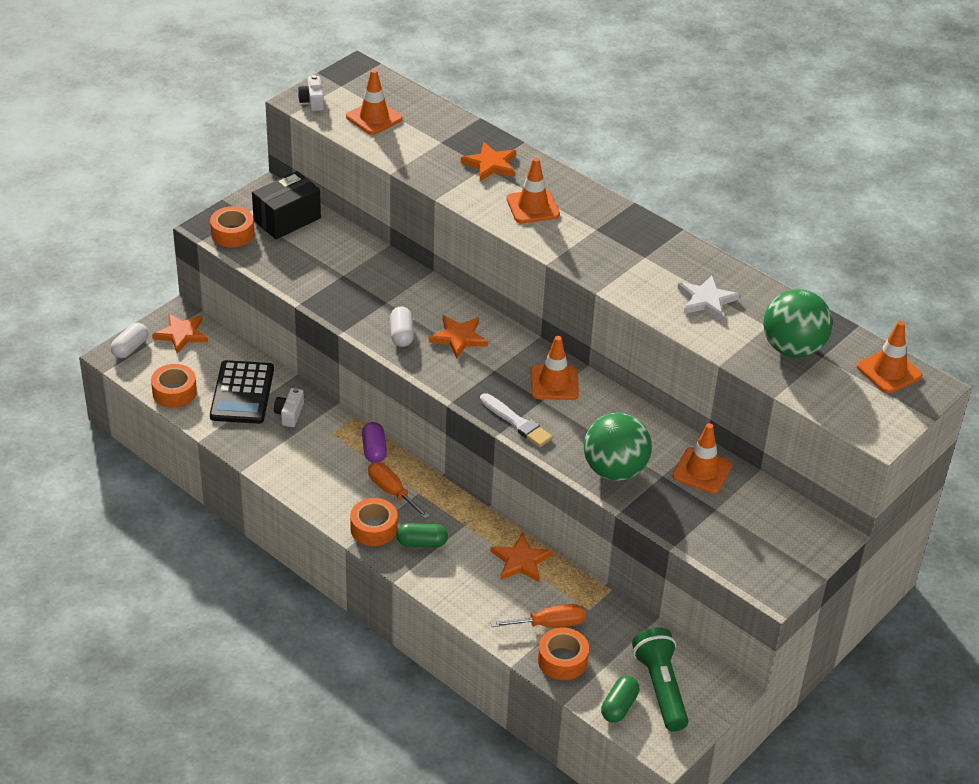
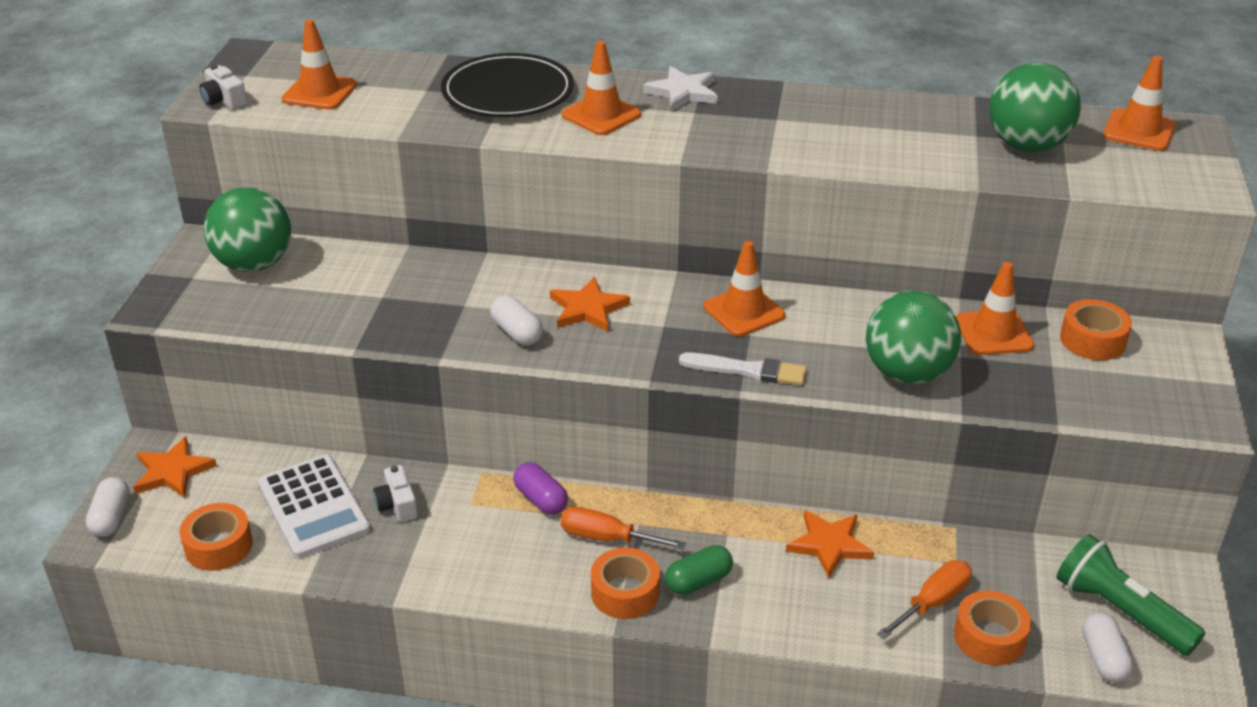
camera: 30 degrees left, 5 degrees down
(232, 234) = (194, 305): orange tape -> orange tape (1092, 340)
(242, 393) = (313, 507): black calculator -> white calculator
(287, 219) = (254, 264): black box -> green ball
(490, 164) = (508, 92): orange star -> black plate
(619, 706) = (1103, 658): green capsule -> white capsule
(706, 300) = (888, 135): white star -> white star (683, 92)

